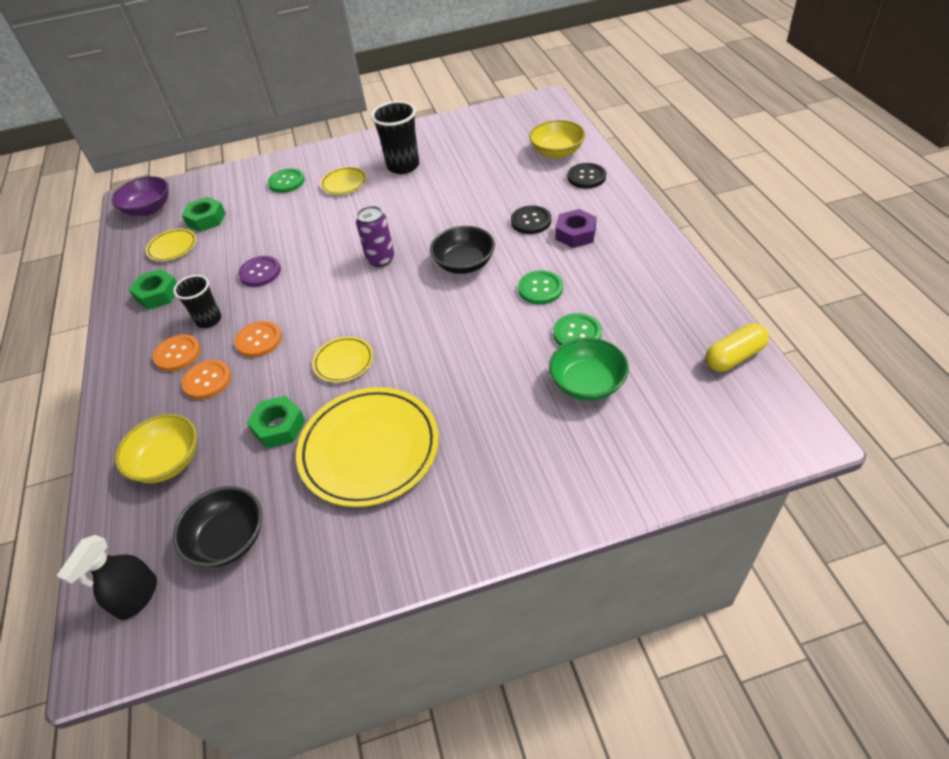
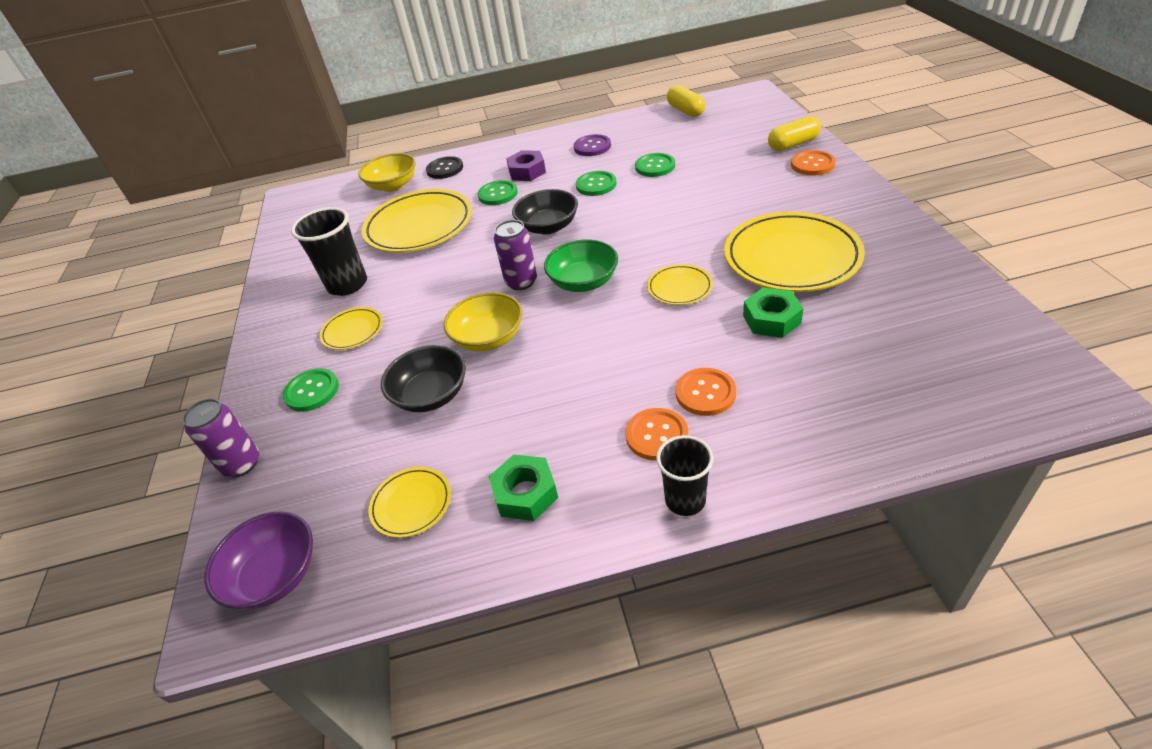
camera: 85 degrees left, 5 degrees down
(137, 597) = (1007, 381): black spray bottle -> none
(168, 461) = (833, 400): yellow bowl -> yellow bowl (488, 338)
(206, 219) = (356, 473): green nut -> none
(209, 320) = (595, 416): black cup -> black cup (685, 500)
(228, 539) = (916, 329): black bowl -> black bowl (431, 395)
(234, 173) = (241, 464): none -> purple can
(259, 340) = (640, 359): orange button -> orange button (812, 164)
(260, 272) = (511, 382): purple button -> purple button (592, 147)
(481, 183) = (419, 226): none -> yellow plate
(531, 221) = (498, 194): black button -> green button
(587, 383) = (710, 160): green bowl -> green bowl (583, 282)
(627, 471) = (793, 144): none -> yellow capsule

